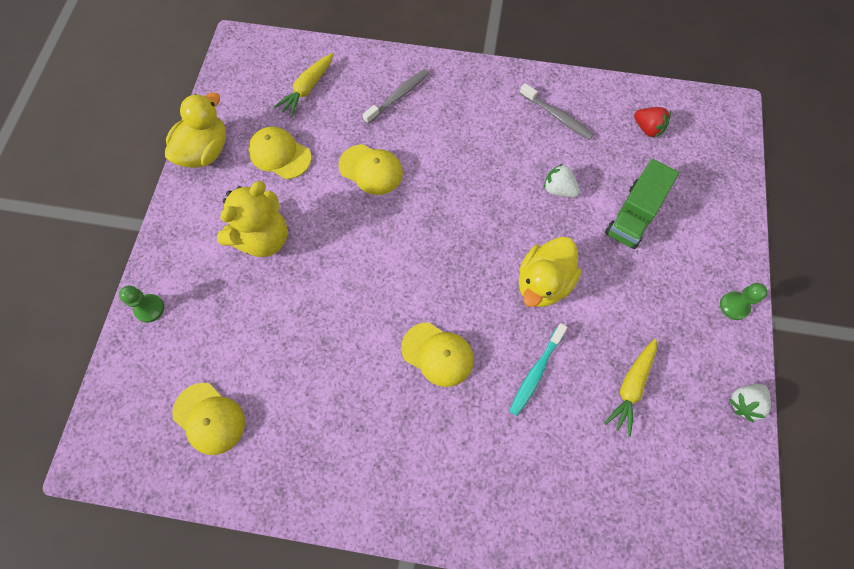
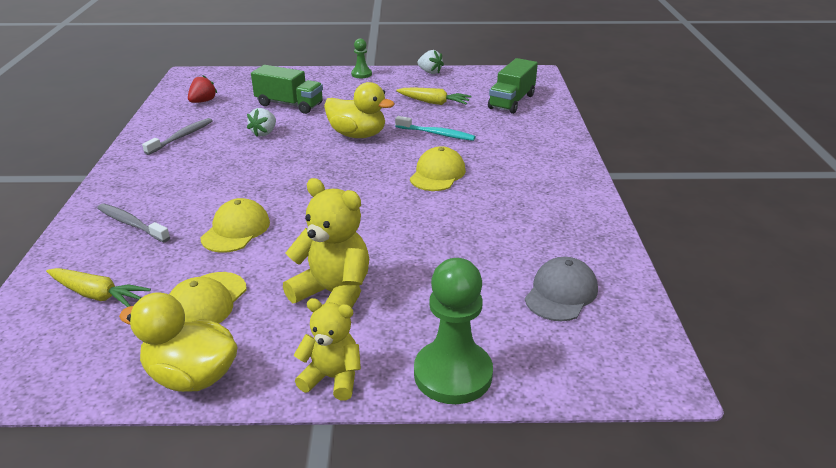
camera: 100 degrees left, 35 degrees down
(149, 308) = (453, 374): green pawn -> green pawn, size x1.96
(174, 231) = (332, 378): none -> yellow teddy bear
(209, 418) = (561, 293): yellow cap -> grey cap
(629, 499) = (511, 101): none -> green truck

